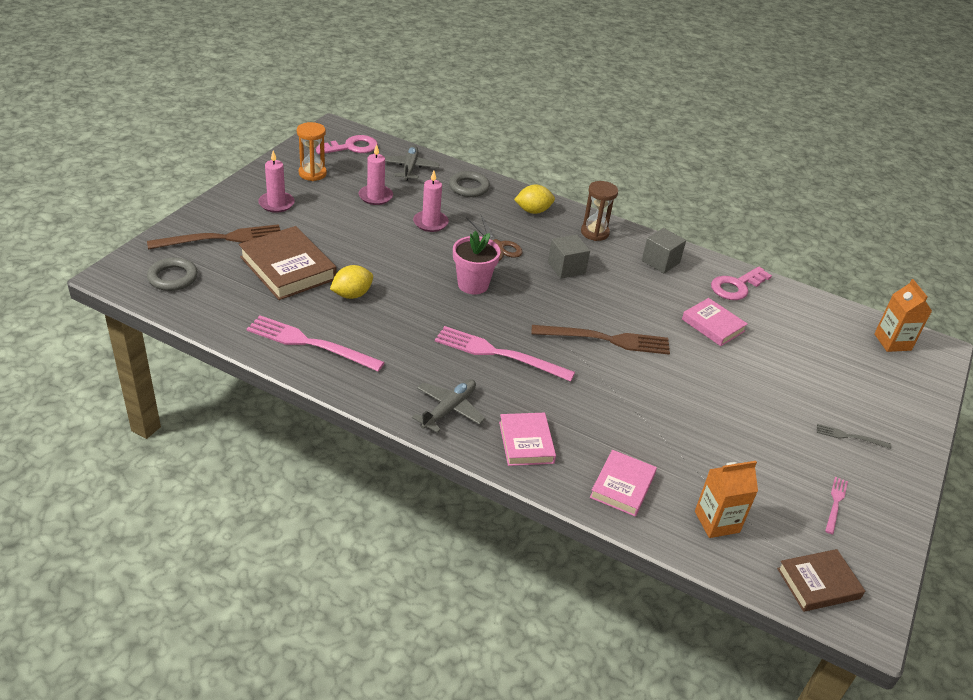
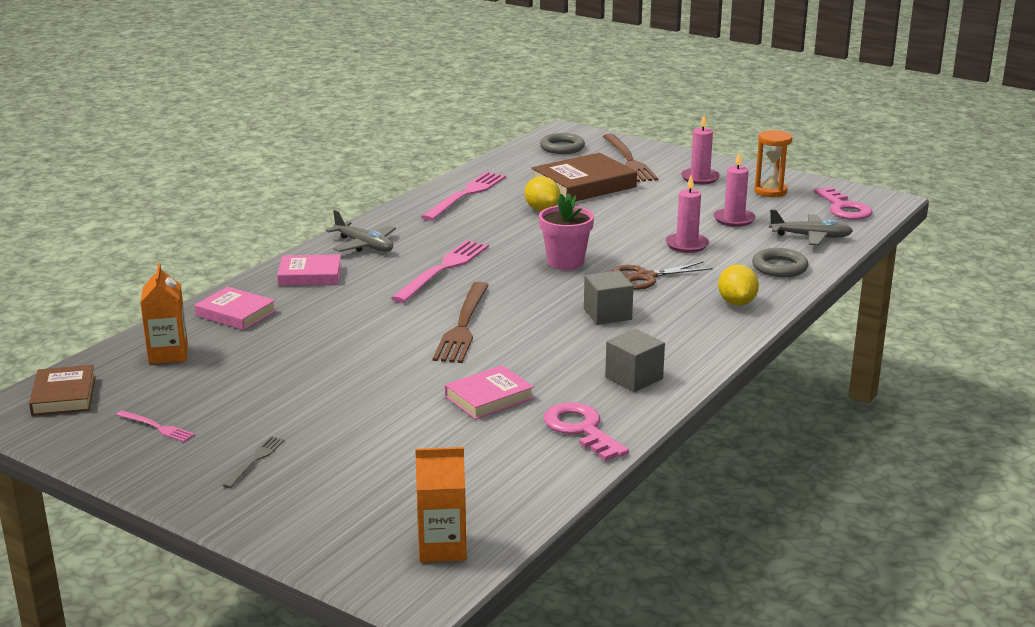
camera: 100 degrees right, 15 degrees down
(595, 232) = (696, 338): brown hourglass -> none

